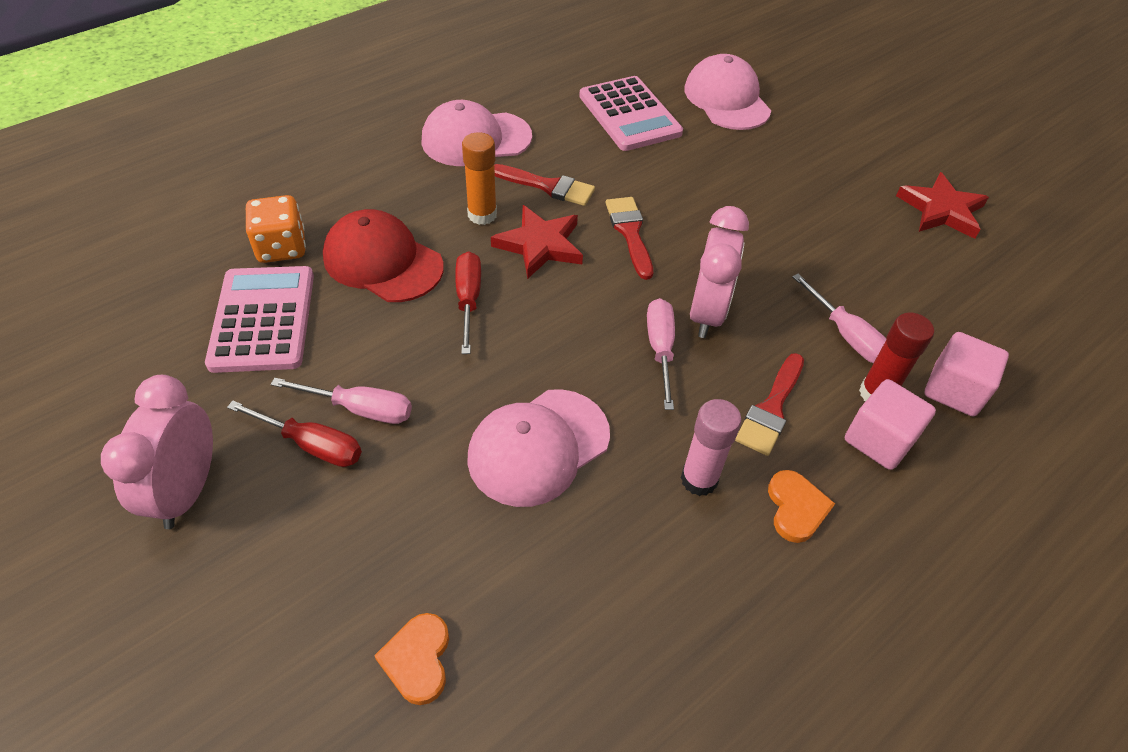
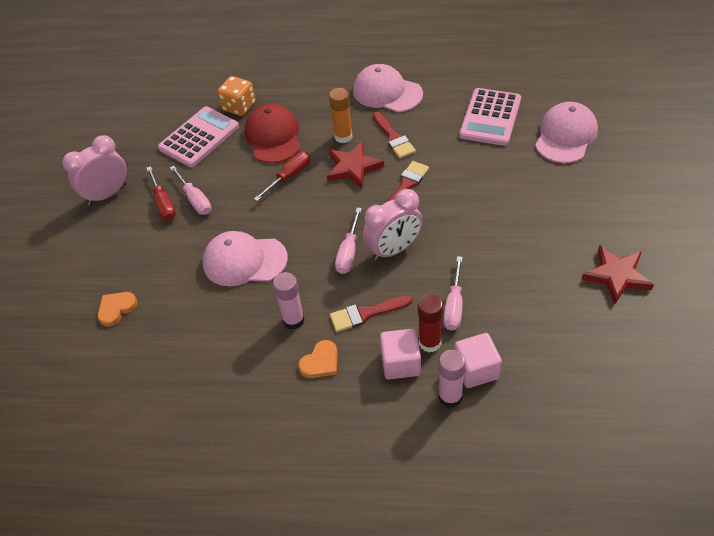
camera: 50 degrees right, 0 degrees up
(660, 349) = (349, 252): pink screwdriver -> pink screwdriver turned 150 degrees clockwise
(971, 440) = (450, 397): none -> pink glue stick

